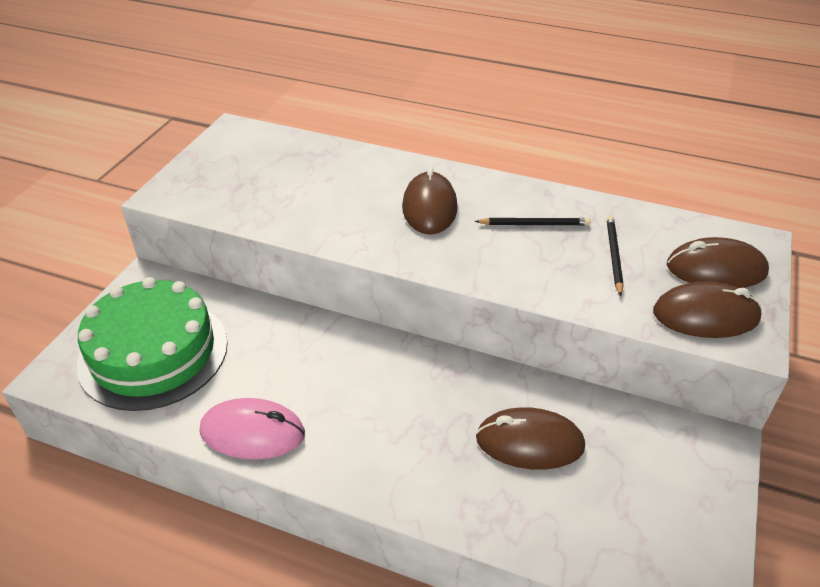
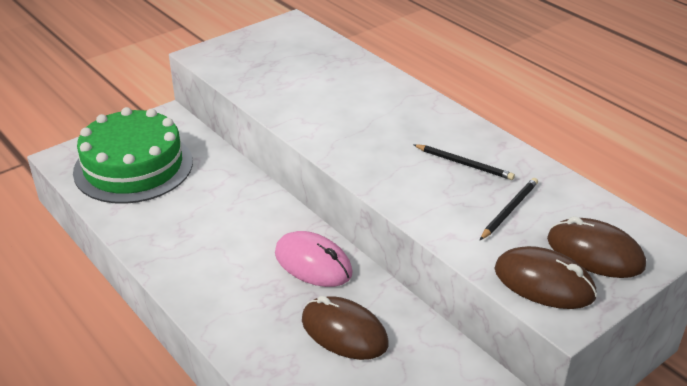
camera: 30 degrees right, 5 degrees down
(252, 432) = (154, 242): pink mouse -> pink mouse (313, 263)
(429, 207) = (388, 123): brown mouse -> none

